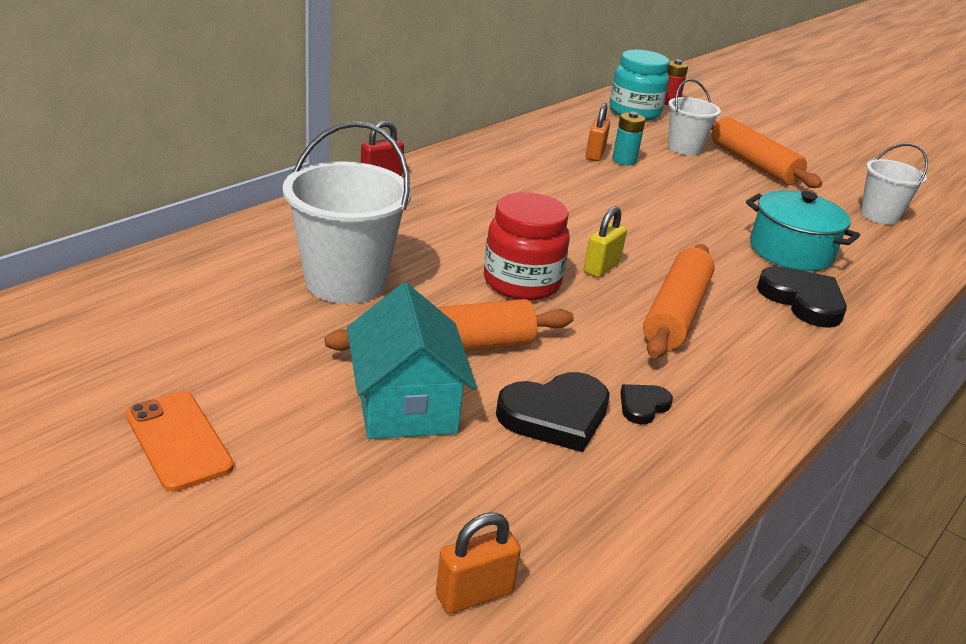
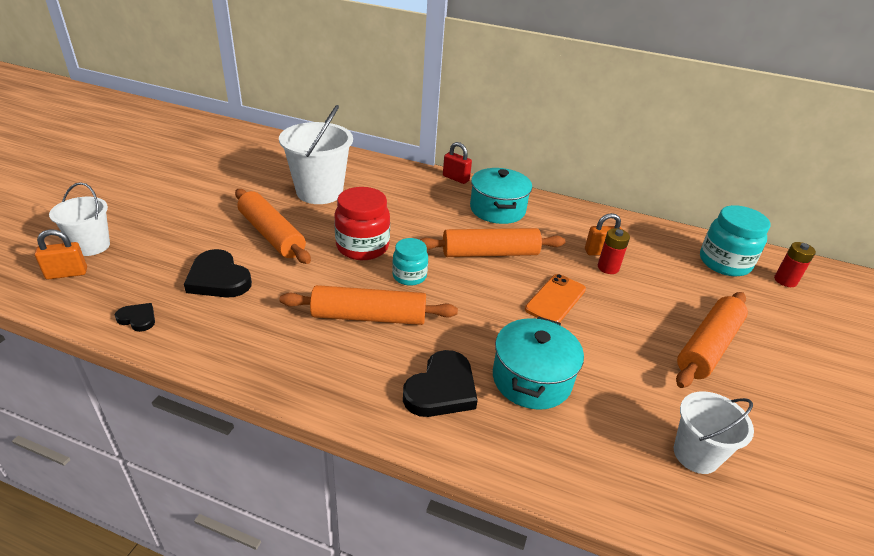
camera: 70 degrees right, 5 degrees up
(178, 441) = (163, 183): orange phone -> orange phone (555, 299)
(406, 405) = (210, 230): turquoise house -> none
(474, 594) = (67, 273): orange padlock -> orange padlock turned 60 degrees counterclockwise
(478, 176) = (497, 209): none -> turquoise pot
(572, 208) = (490, 253): none -> orange rolling pin
(601, 268) = (409, 276): yellow padlock -> turquoise jar
(624, 160) = (608, 268): turquoise battery -> red battery
(643, 406) = (242, 311): black heart -> black heart (138, 319)
(684, 148) = (682, 299): white bucket -> white bucket (91, 246)

